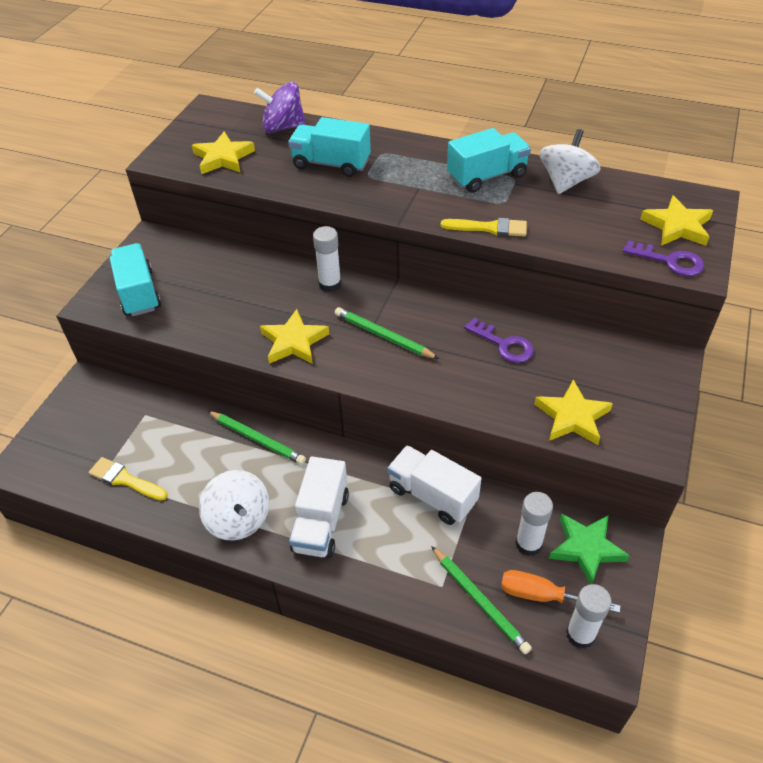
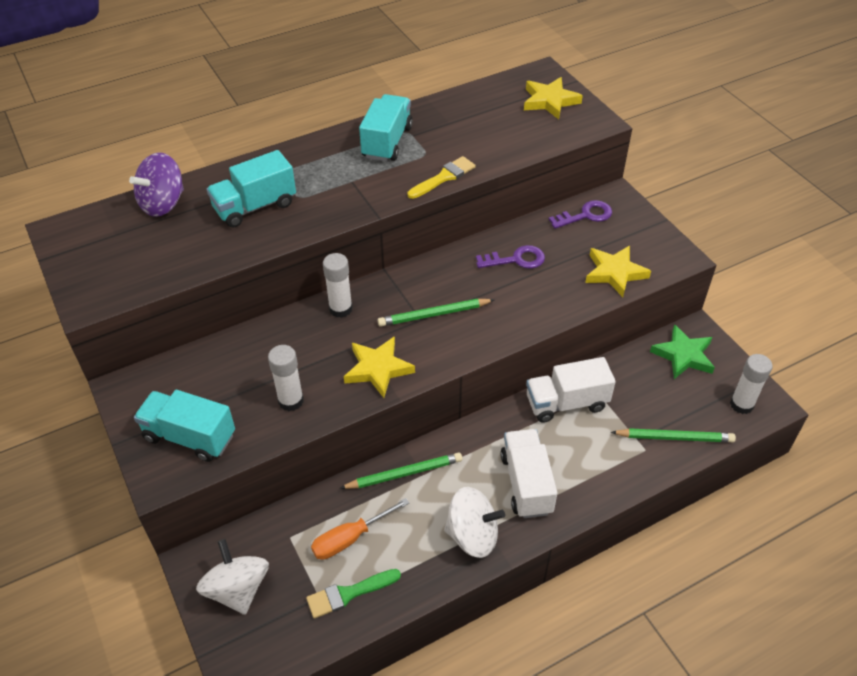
camera: 50 degrees left, 0 degrees up
(125, 479) = (349, 594): yellow brush -> green brush
(223, 158) = (150, 262): yellow star -> none
(321, 522) = (526, 484): white truck -> white truck turned 150 degrees counterclockwise
(528, 544) = (654, 381): white glue stick -> white glue stick (291, 401)
(542, 596) = (698, 402): orange screwdriver -> orange screwdriver (350, 538)
(565, 182) = (444, 113): white spinning top -> white spinning top (237, 589)
(669, 261) = (577, 126): purple key -> purple key (585, 215)

